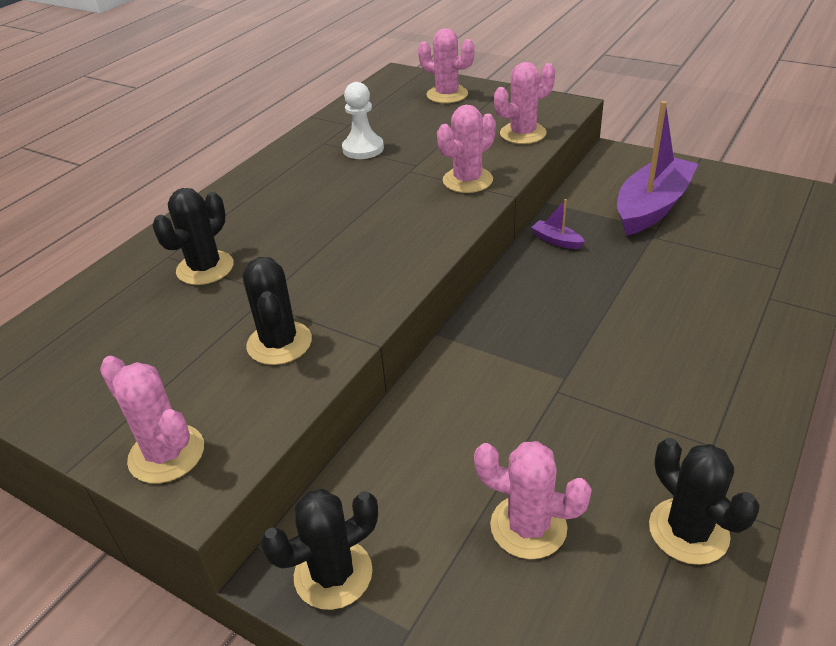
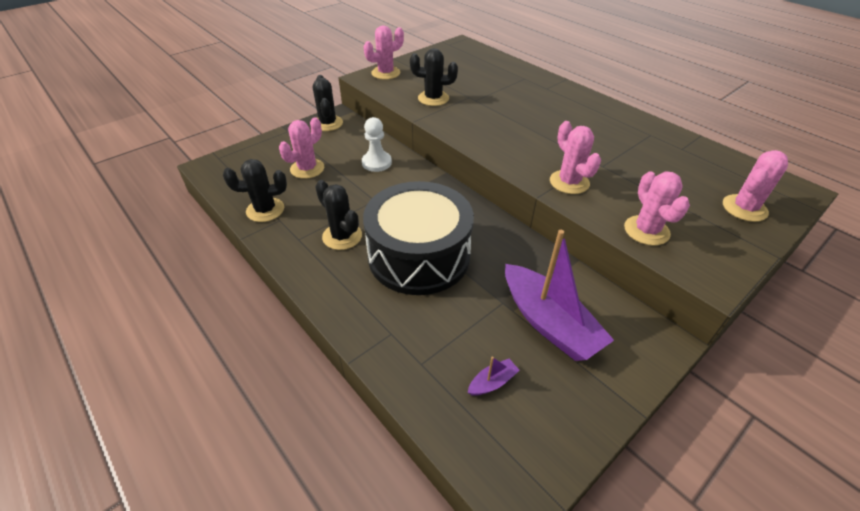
camera: 105 degrees right, 5 degrees up
(205, 268) = (507, 86): black cactus -> black cactus (342, 236)
(363, 149) = (635, 148): white pawn -> white pawn (376, 163)
(556, 240) = (518, 246): purple boat -> purple boat (492, 382)
(637, 310) = (419, 256): none -> black drum

